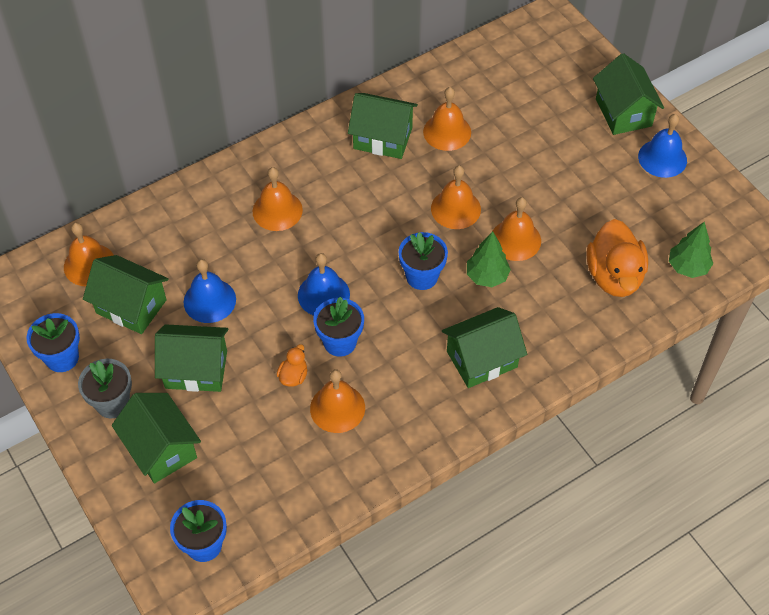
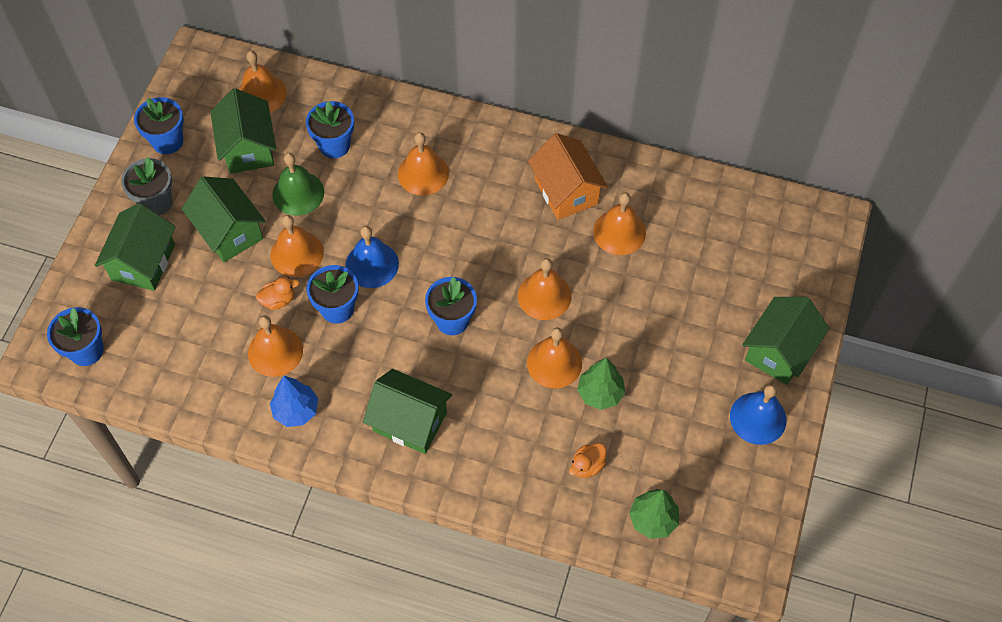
camera: 50 degrees right, 5 degrees up
(191, 248) = (334, 145): none -> blue flower pot
(209, 300) = (298, 193): blue bell -> green bell
(264, 337) = (297, 253): none -> orange bell
(383, 138) = (566, 191): green house -> orange house
(403, 427) = (296, 411): none -> blue tree
(487, 276) = (496, 368): green tree -> green tree (600, 393)
(614, 276) = (587, 466): orange duck -> orange duck, size x0.46

